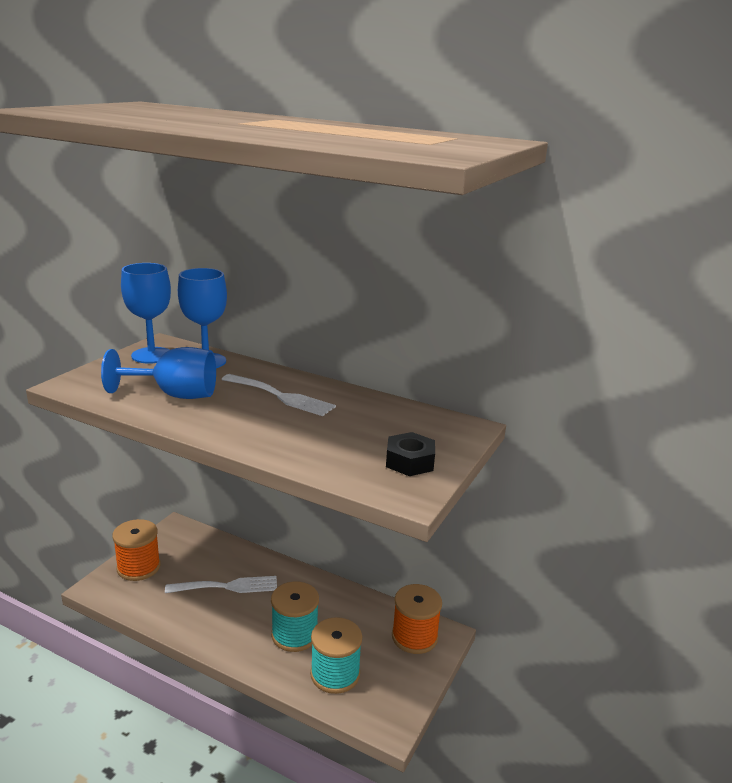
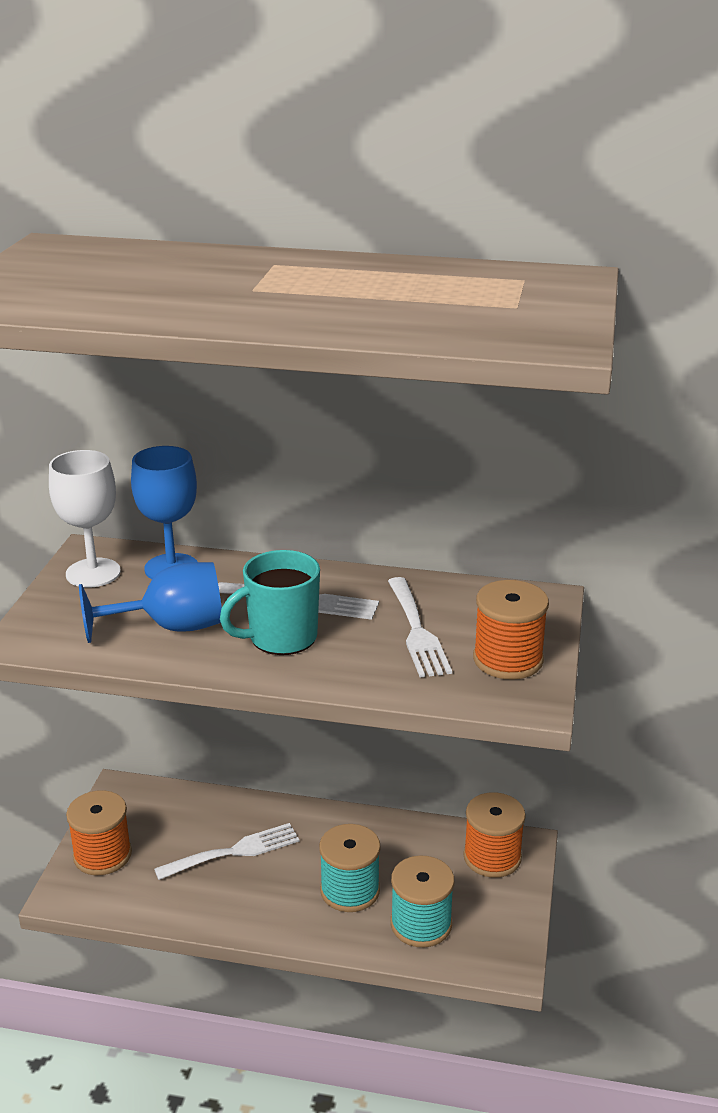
camera: 15 degrees left, 5 degrees up
(151, 355) = (93, 573): blue goblet -> white goblet
(246, 415) = (281, 638): none -> turquoise mug
(351, 430) = (417, 631): none -> white fork
(409, 462) = (508, 659): black nut -> orange spool

